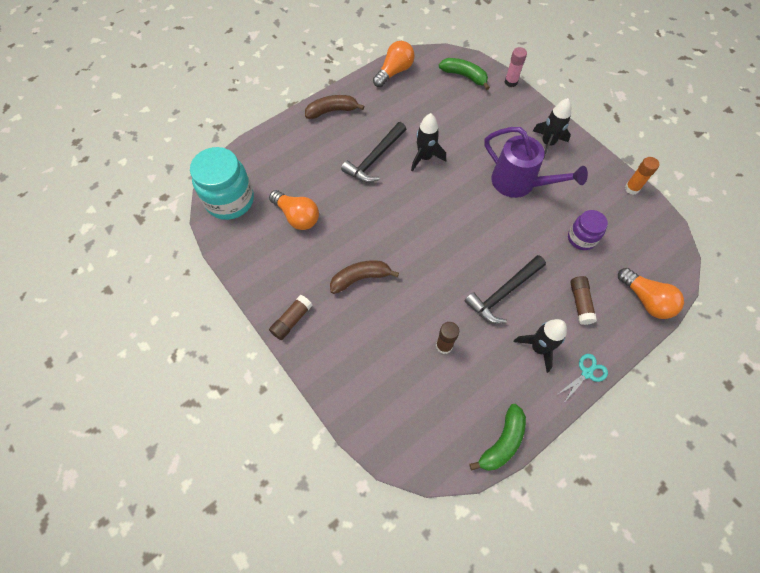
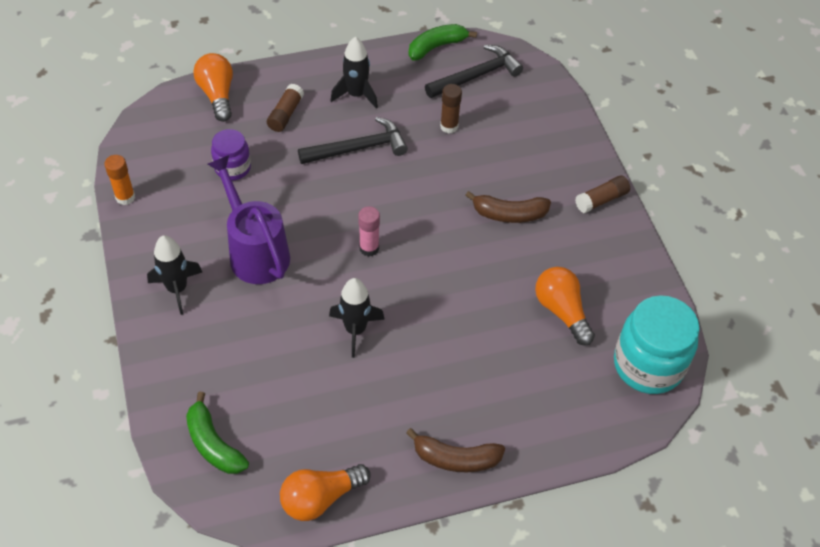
camera: 160 degrees left, 10 degrees down
(374, 159) = (426, 354): black hammer -> black hammer (476, 76)
(511, 82) = (150, 404): pink glue stick -> pink glue stick (369, 248)
(587, 373) = (325, 64): turquoise scissors -> none

